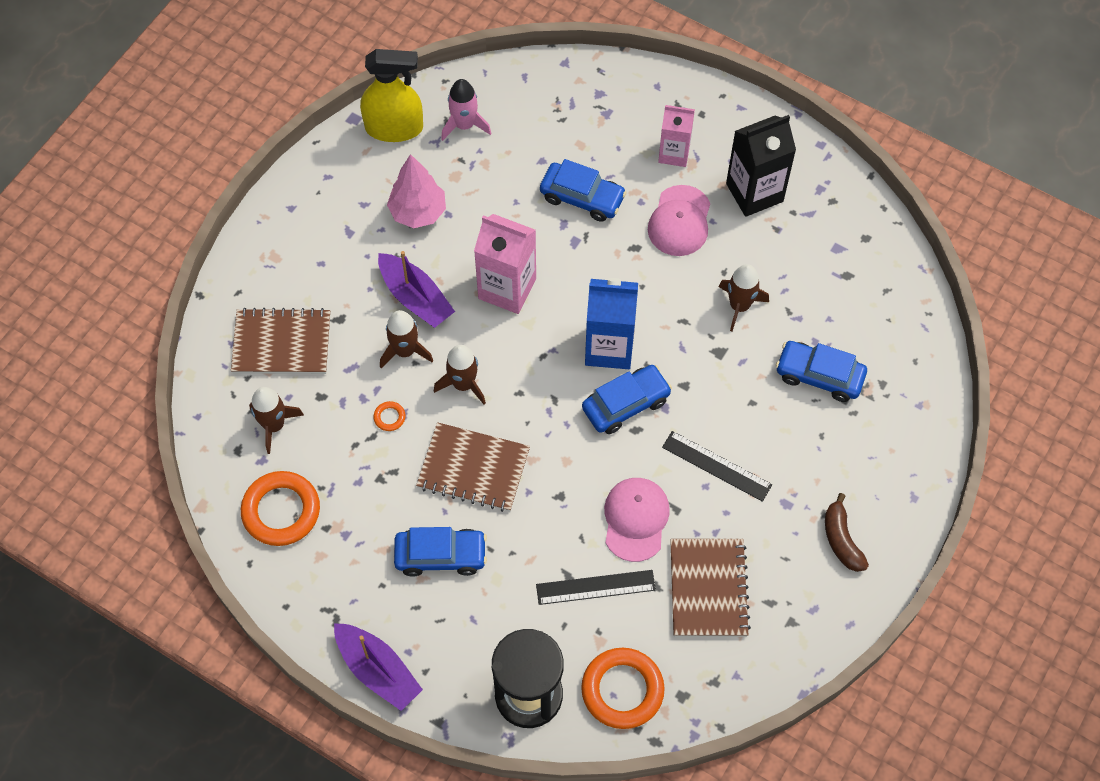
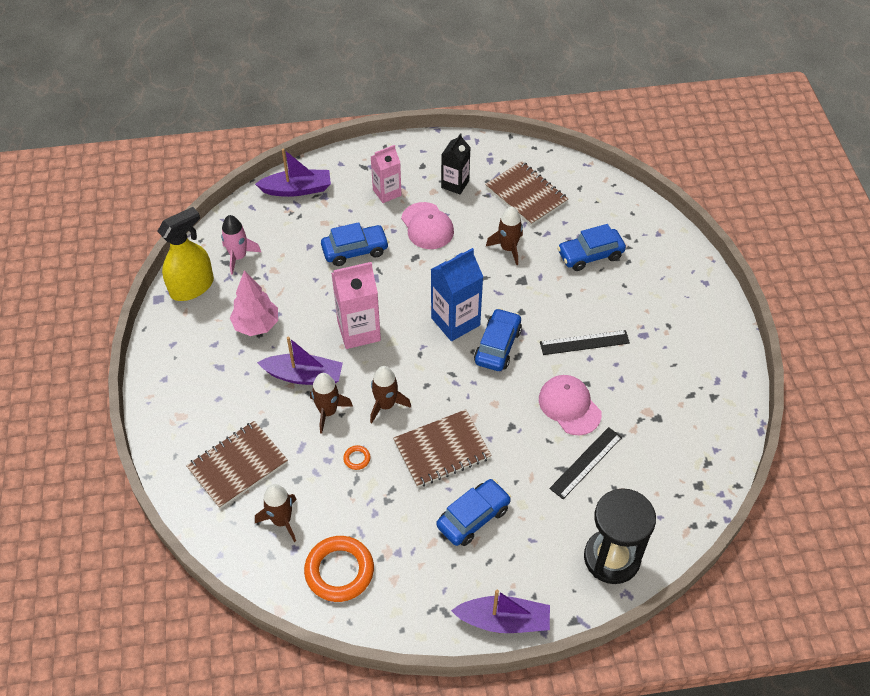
camera: 40 degrees left, 10 degrees down
(586, 86) = (297, 189): none -> purple boat
(622, 690) = (662, 509): orange ring -> none
(708, 589) = (650, 413): brown notebook -> brown notebook (526, 195)
(754, 192) = (455, 184): black carton -> black carton, size x0.66
(841, 540) = (692, 332): brown banana -> none

